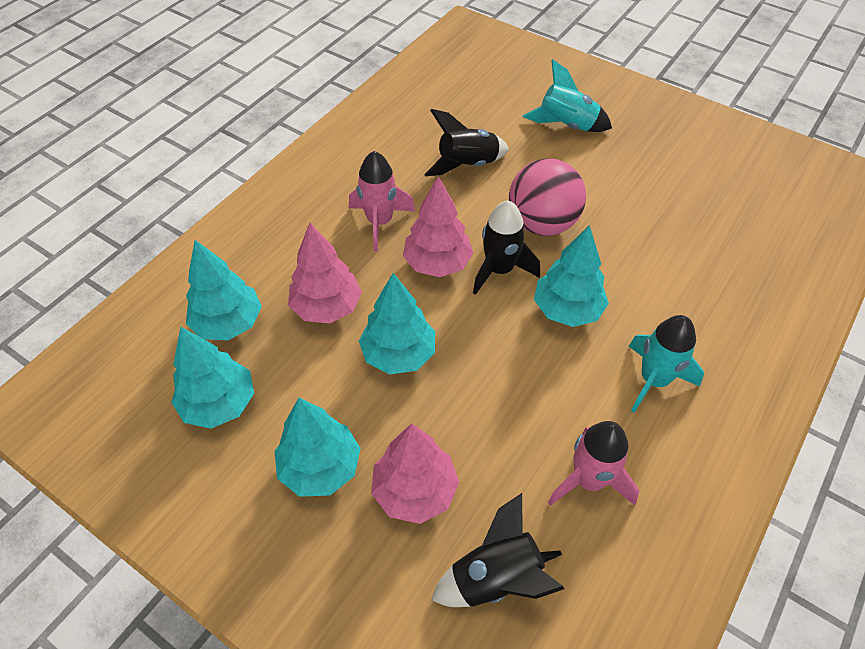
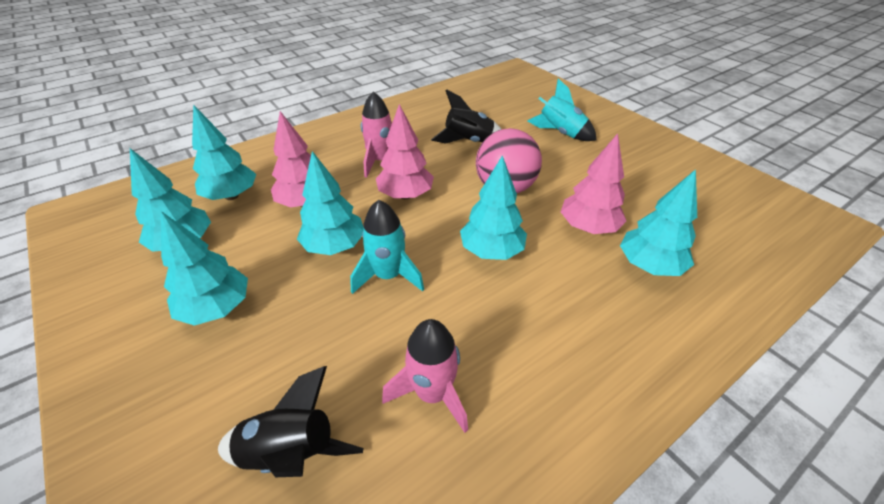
camera: 20 degrees right, 10 degrees down
(415, 491) = (275, 350): pink tree -> pink tree (588, 227)
(499, 270) = (451, 210): black rocket -> none
(653, 380) = (542, 326): turquoise rocket -> turquoise rocket (388, 276)
(723, 282) = (649, 266): none -> turquoise tree

